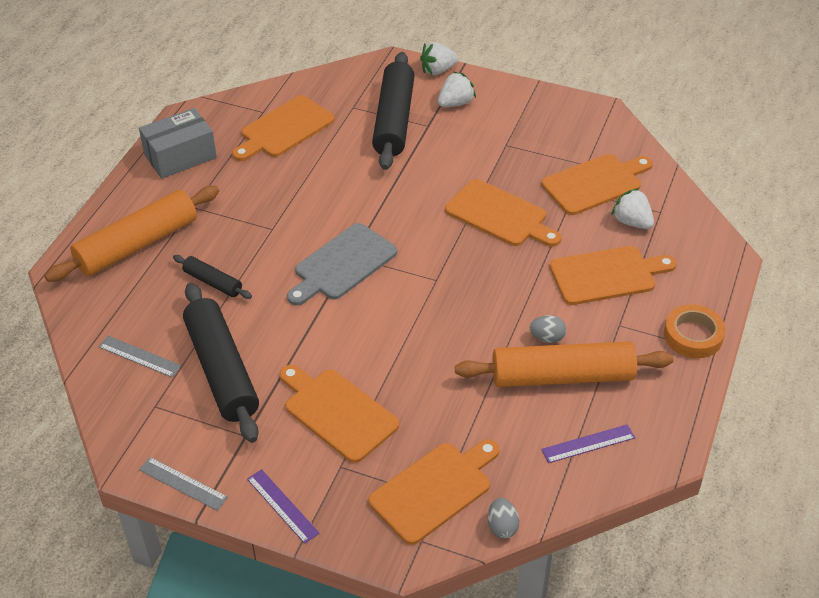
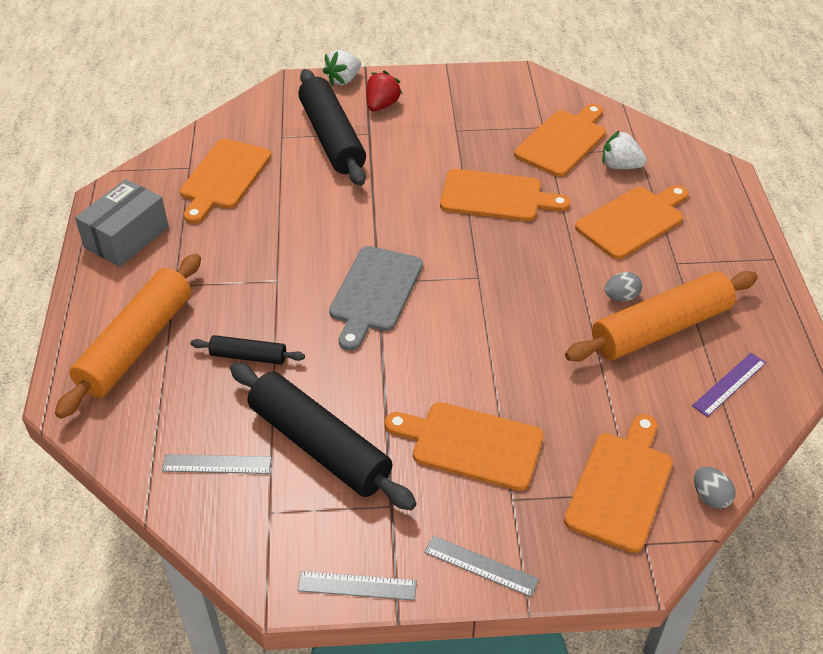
camera: 25 degrees left, 0 degrees up
(282, 506) = (481, 566): purple ruler -> grey ruler
(455, 103) = (382, 105): white strawberry -> red strawberry
(693, 335) = (746, 250): orange tape -> none

